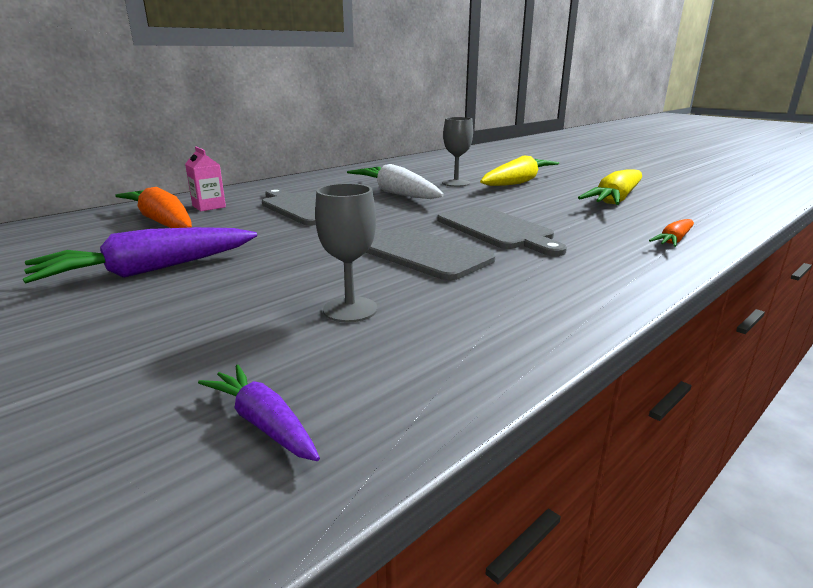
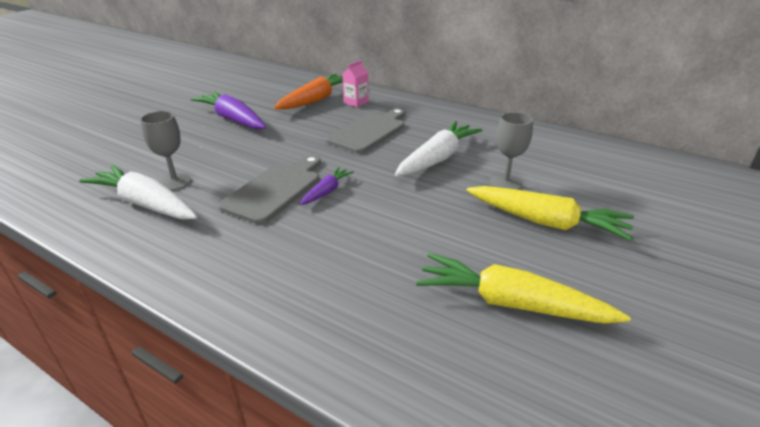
camera: 75 degrees right, 10 degrees up
(263, 423) = (69, 183): purple carrot -> purple carrot (326, 191)
(411, 329) = (145, 204): none -> white carrot
(497, 230) = (342, 220): grey cutting board -> none
(674, 240) = (342, 340): orange carrot -> none

